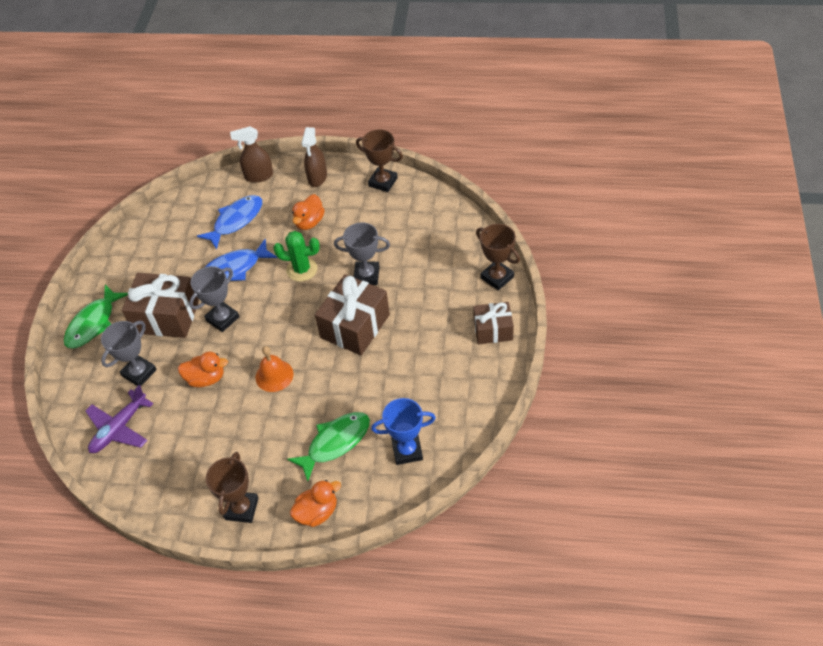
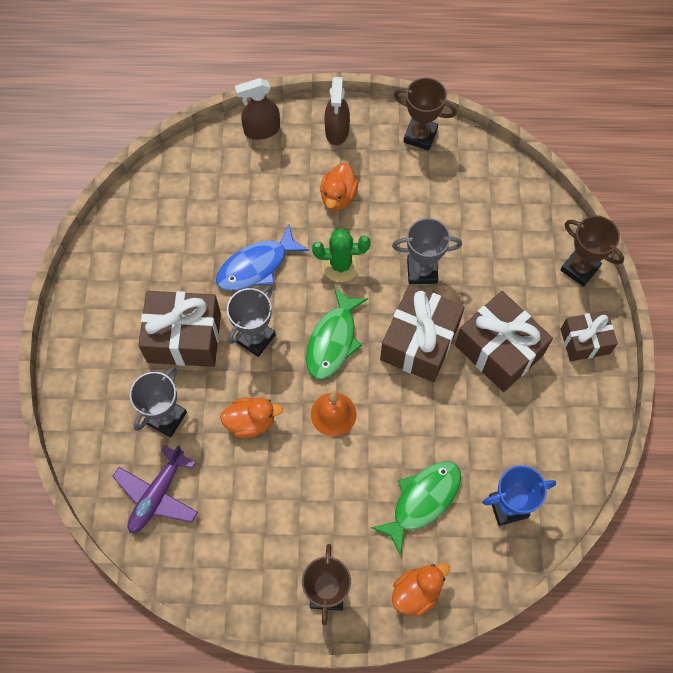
camera: 10 degrees left, 15 degrees up
(93, 323) = (93, 350): green fish -> green fish (333, 340)
(236, 221) = (245, 197): blue fish -> none
(419, 334) = (498, 350): none -> brown gift

